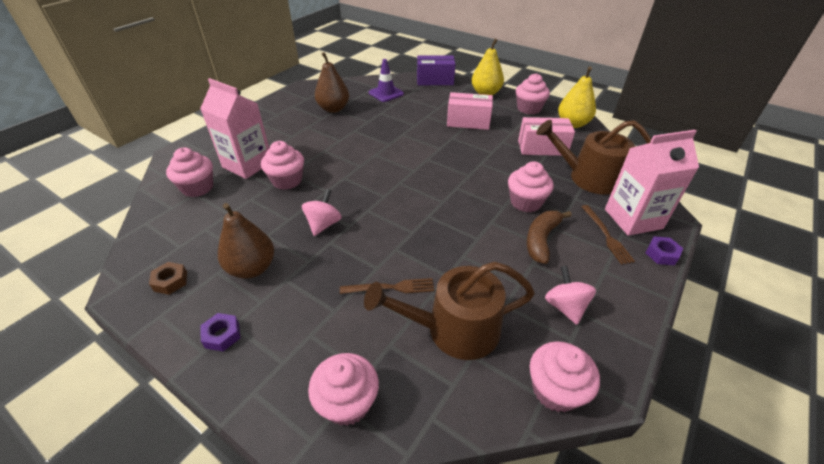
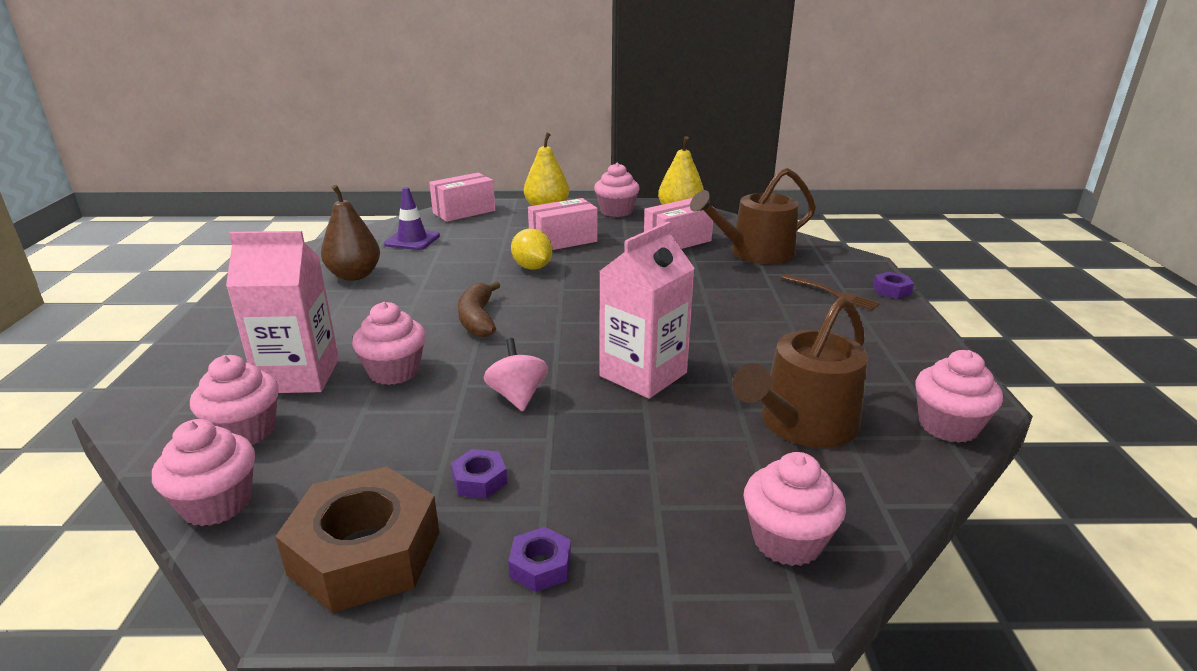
camera: 35 degrees left, 15 degrees down
(170, 281) = (365, 552): brown nut -> brown nut, size x2.31
(252, 268) = (479, 480): brown pear -> purple nut
(391, 288) = (688, 420): brown fork -> none
(428, 136) = (532, 267): none -> yellow lemon
(435, 80) = (464, 212): purple box -> pink box
(525, 202) = (724, 292): pink cupcake -> pink cupcake (217, 504)
(541, 240) = (781, 317): brown banana -> brown banana (478, 319)
(565, 307) = (871, 361): pink spinning top -> none
(633, 219) = (835, 272): pink carton -> pink carton (643, 374)

